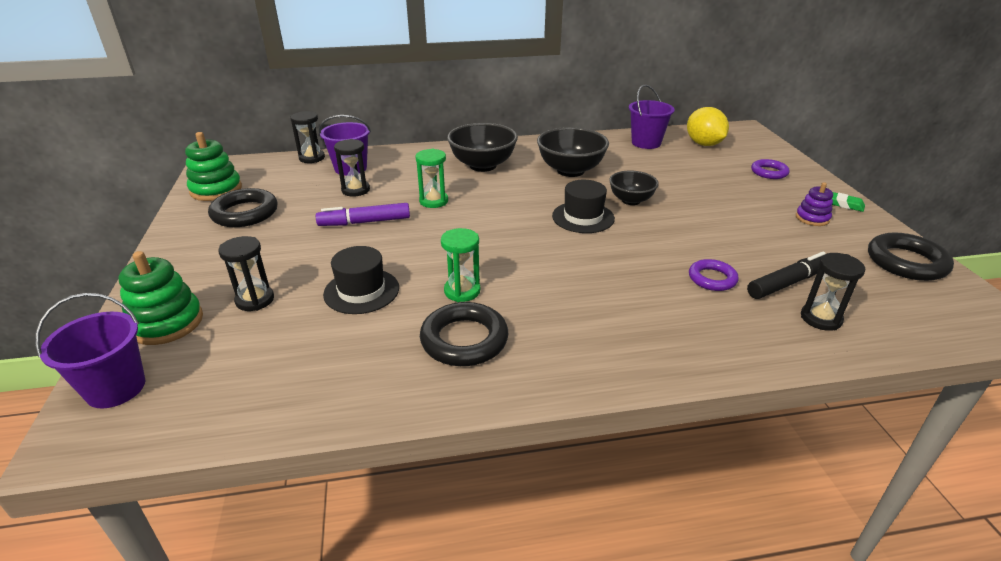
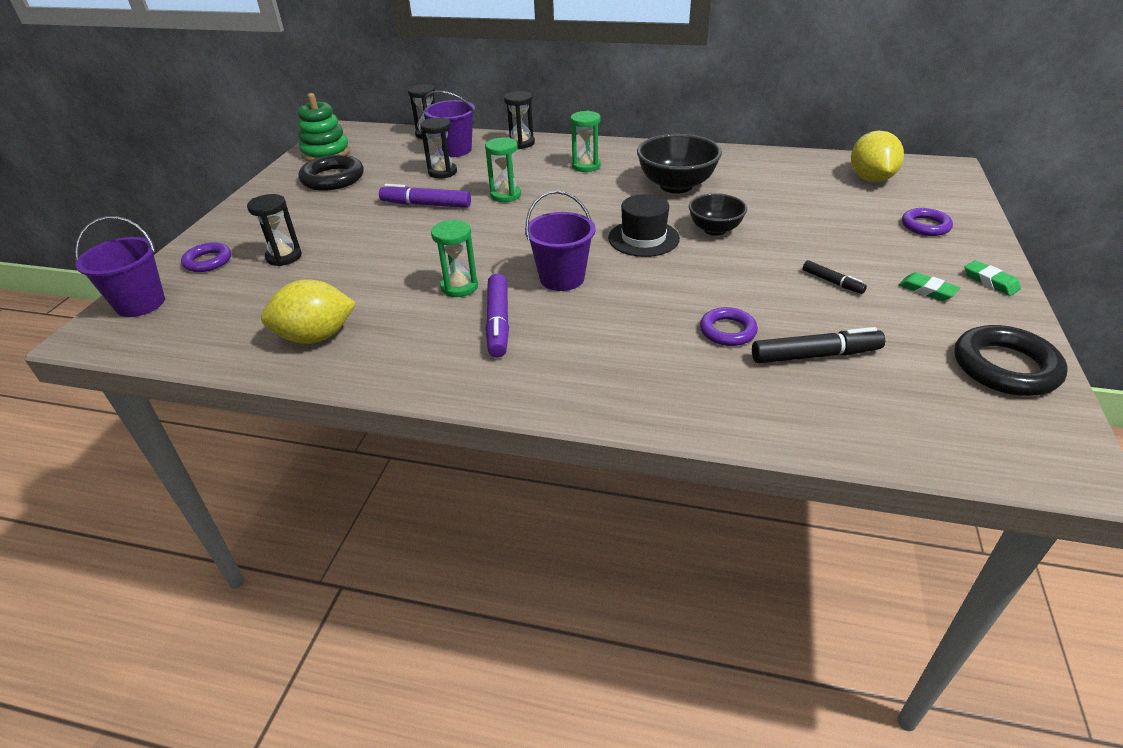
camera: 25 degrees right, 5 degrees up
(166, 323) = (208, 261): green stacking toy -> purple ring
(359, 372) = (316, 337): none -> yellow lemon
(361, 291) = (373, 267): black hat -> none
(464, 340) = (424, 331): black ring -> none
(483, 165) = (586, 166): black bowl -> green hourglass
(525, 315) = (498, 322): none -> purple marker
(646, 143) = (796, 167): purple bucket -> purple bucket (562, 278)
(748, 225) = (832, 282): none -> black marker
(812, 218) = (927, 290): purple stacking toy -> green eraser
(820, 318) = (816, 402): black hourglass -> black hourglass (521, 143)

